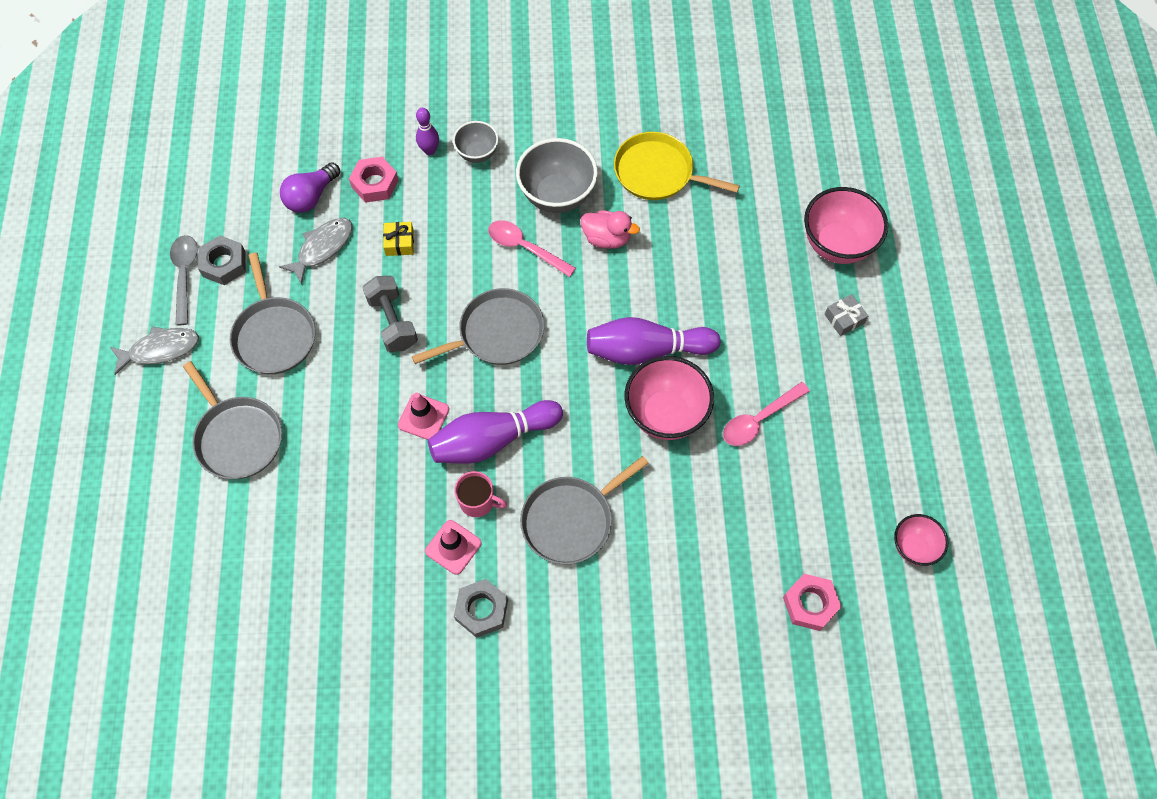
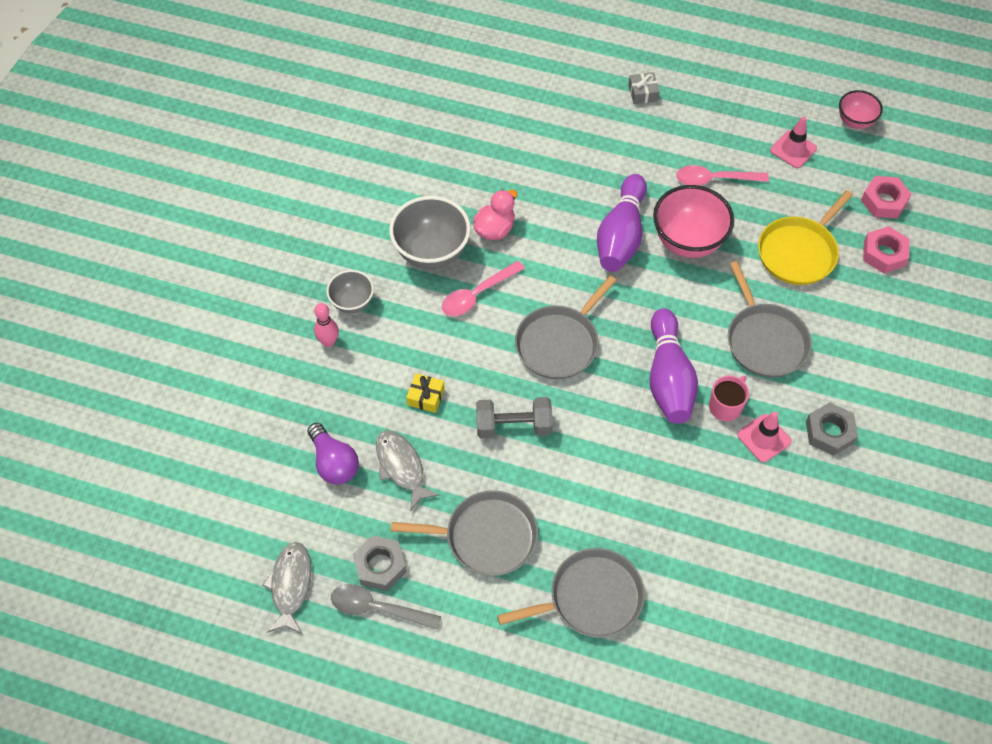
camera: 70 degrees left, 5 degrees down
(160, 350) = (460, 653): grey fish -> grey fish (290, 585)
(375, 183) = (345, 400): pink nut -> pink nut (884, 254)
(423, 417) = (626, 427): pink traffic cone -> pink traffic cone (793, 149)
(429, 150) = (329, 342): purple bowling pin -> pink bowling pin
(497, 333) = (559, 343): grey pan -> grey pan turned 135 degrees counterclockwise
(657, 172) = (442, 170): yellow pan -> yellow pan (799, 252)
(759, 419) = (714, 179): pink spoon -> pink spoon turned 105 degrees clockwise
(837, 245) = (571, 73): pink bowl -> none

